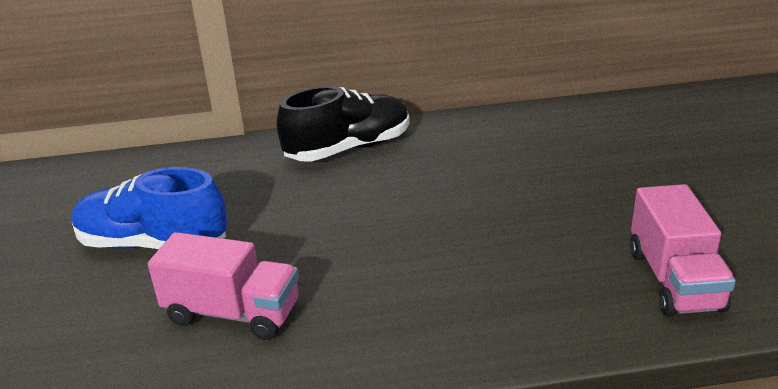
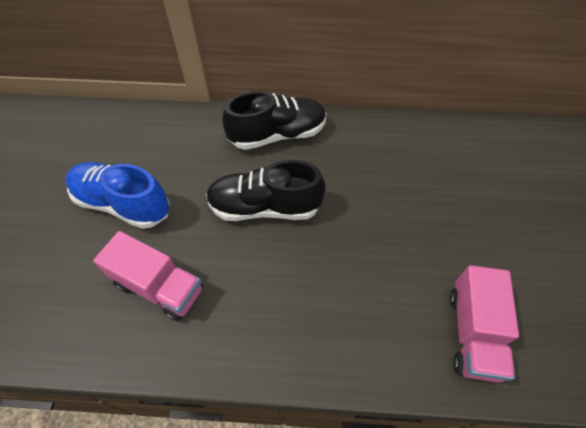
camera: 10 degrees right, 25 degrees up
(355, 215) = (265, 207): none -> black shoe

